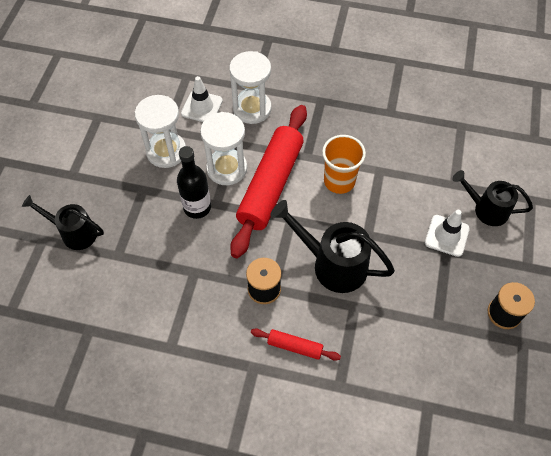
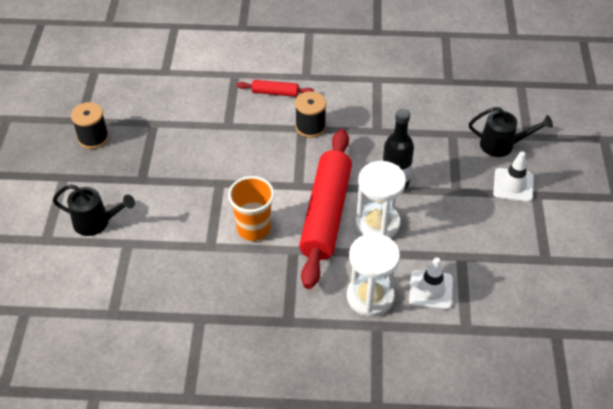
camera: 170 degrees right, 10 degrees down
(166, 151) = (449, 232): white hourglass -> none
(332, 264) = (252, 153): black watering can -> none
(446, 235) = (140, 192): white traffic cone -> white traffic cone (513, 185)

